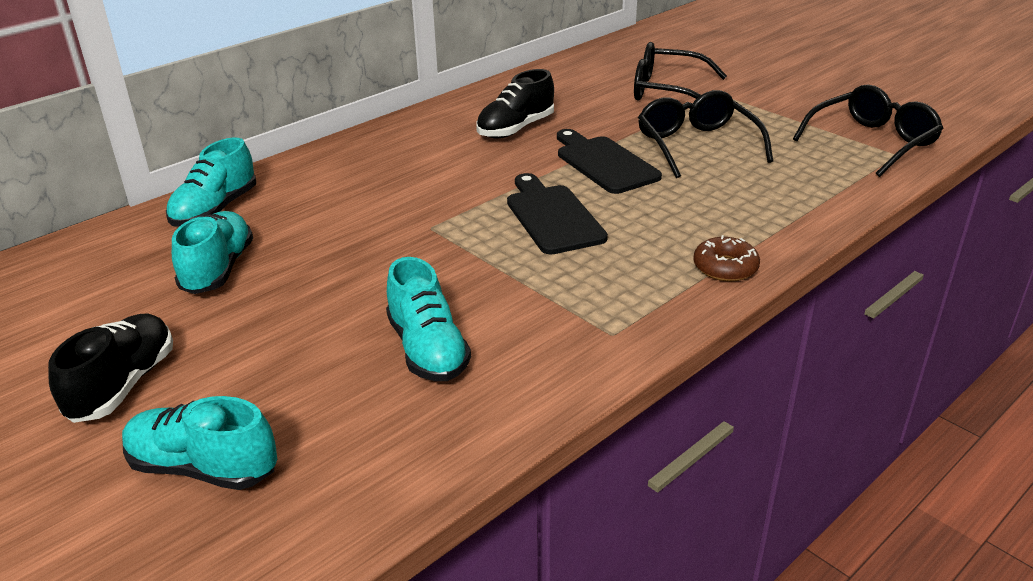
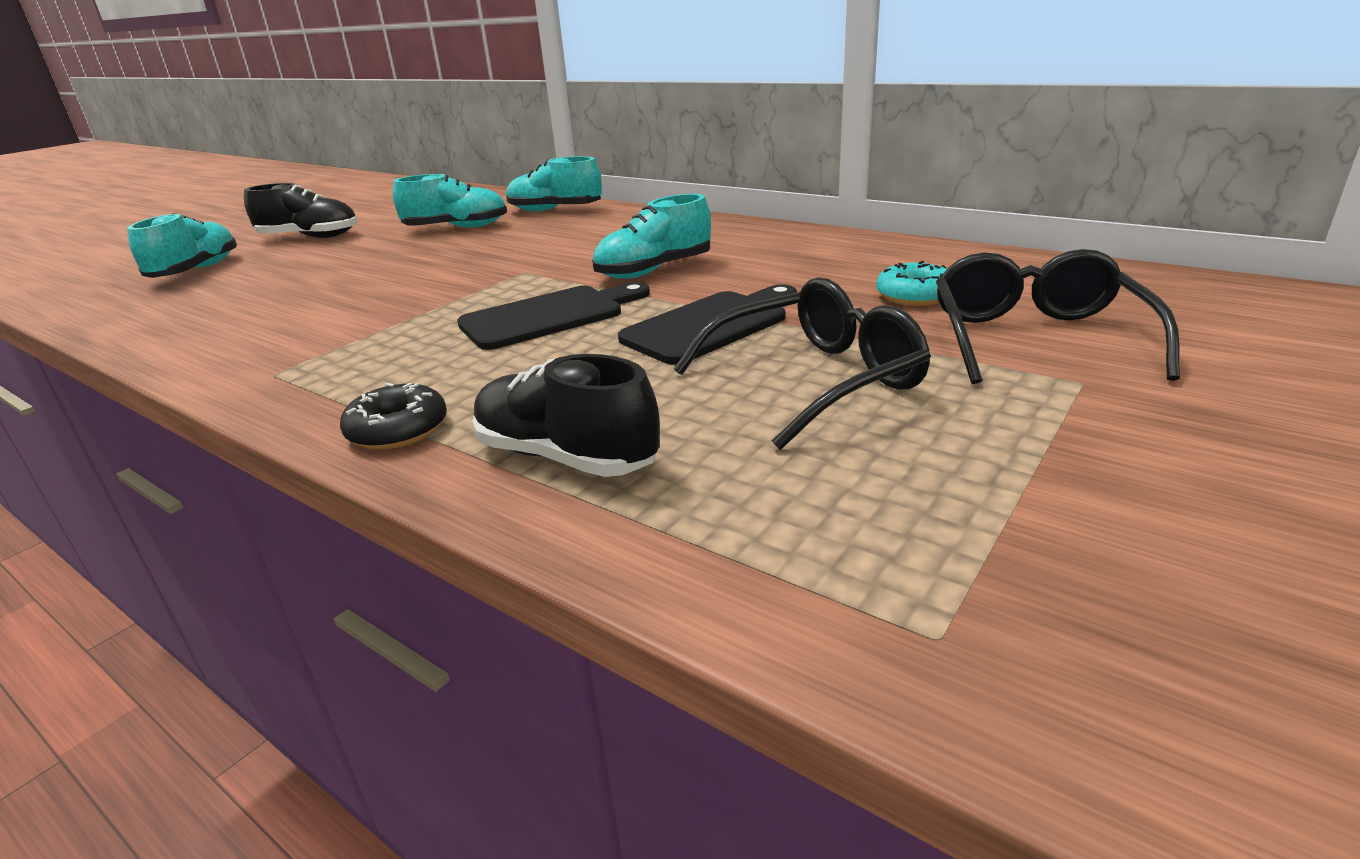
camera: 80 degrees right, 5 degrees down
(427, 350) = (297, 304): turquoise shoe -> turquoise shoe (654, 271)
(515, 129) = (789, 270): black shoe -> black shoe (566, 457)
(590, 104) = (915, 295): none -> turquoise donut
(725, 267) = (398, 429): brown donut -> black donut
(872, 142) = (993, 592): black glasses -> none

